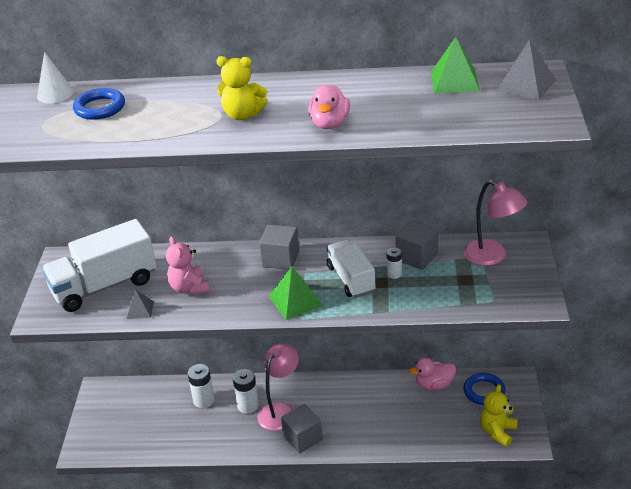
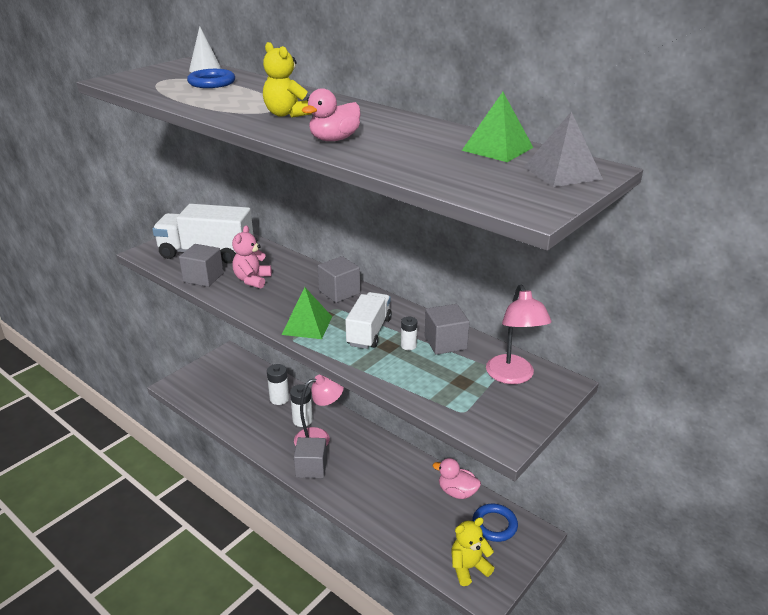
camera: 35 degrees right, 5 degrees down
(140, 310) = (203, 278): grey pyramid -> grey cube

